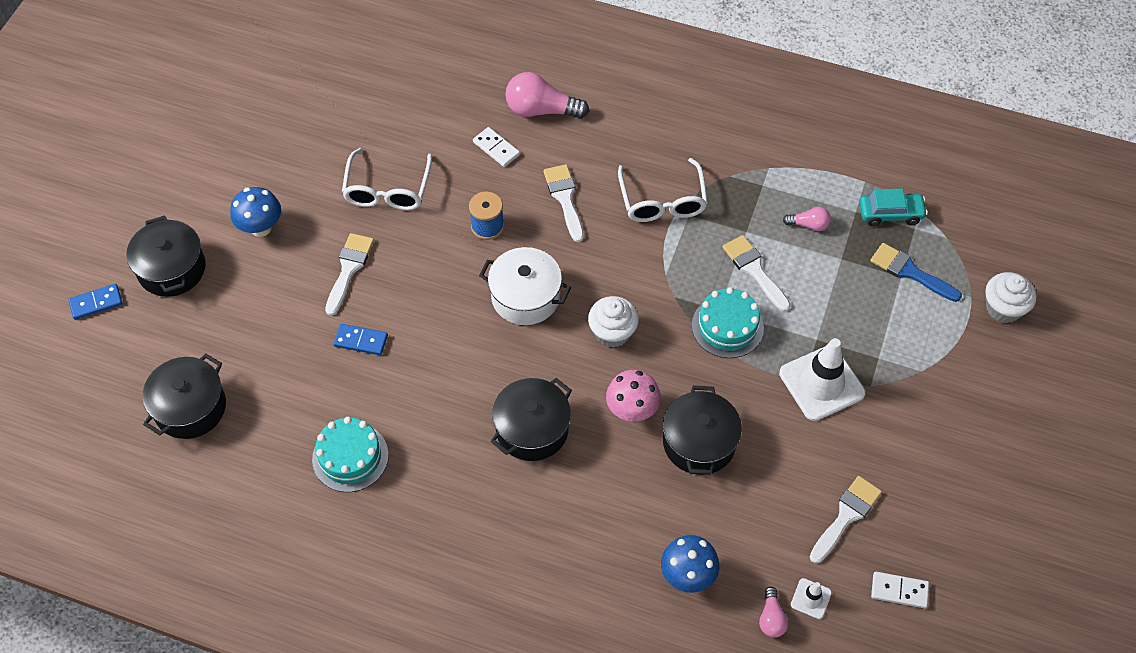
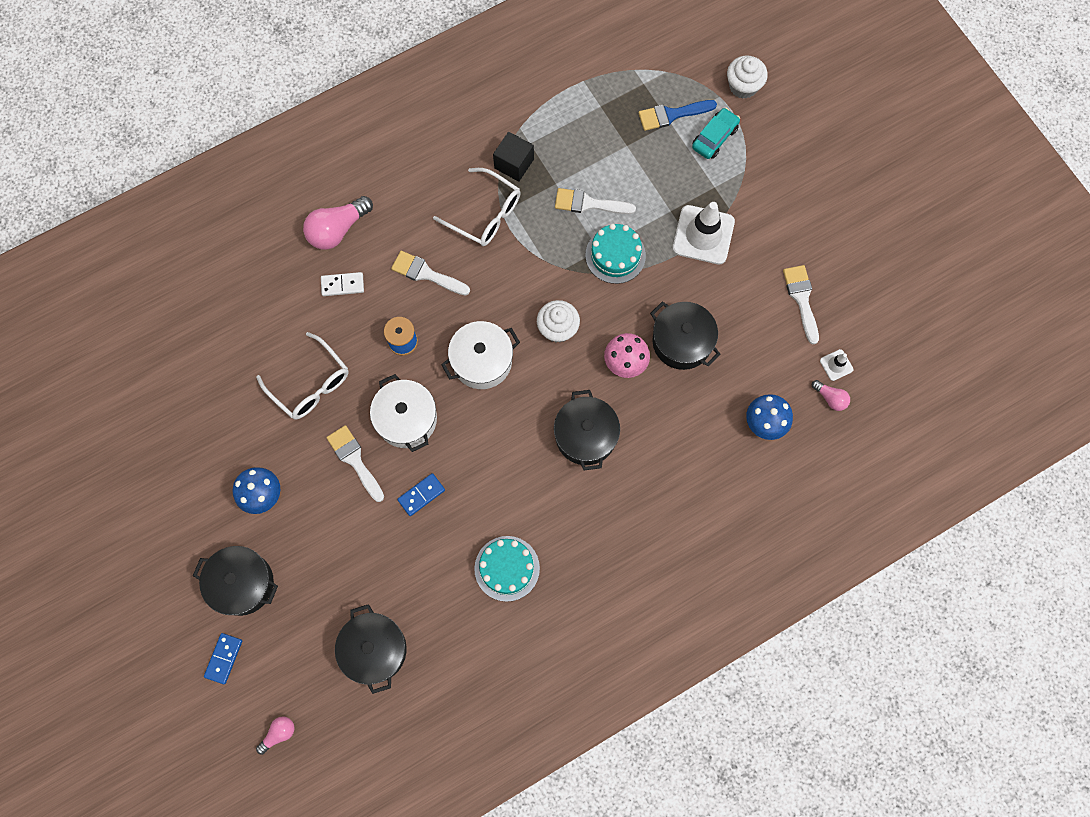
camera: 50 degrees left, 15 degrees up
(420, 279) = (406, 419): none -> white pot
(731, 188) = (514, 163): none -> black cube
(808, 225) = (584, 142): pink light bulb -> pink light bulb (279, 734)
(890, 214) = (620, 87): turquoise car -> turquoise car (714, 138)
(899, 591) = (871, 311): white domino -> none

